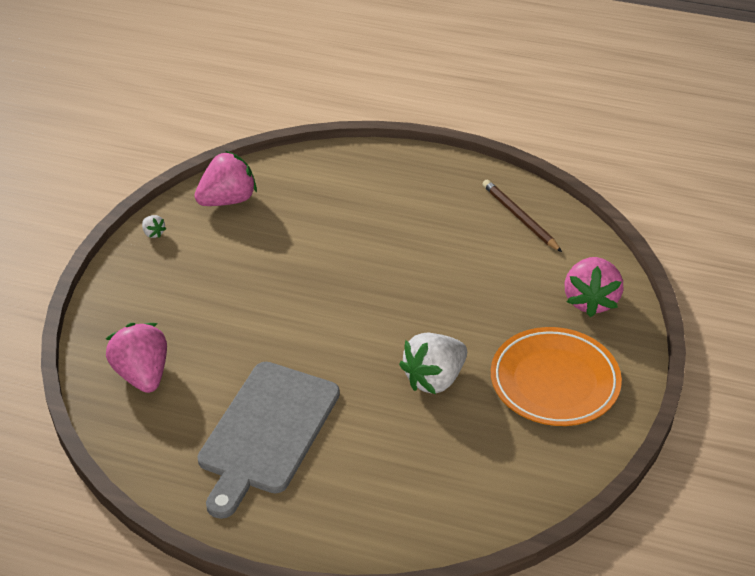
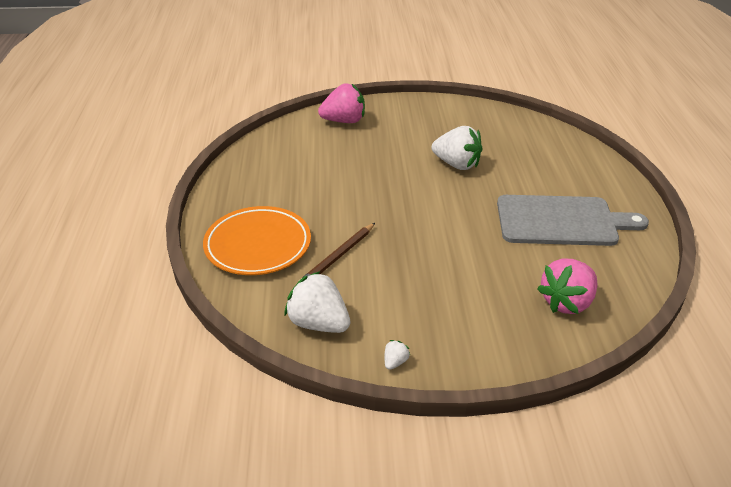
camera: 110 degrees left, 5 degrees down
(228, 200) = (318, 323): pink strawberry -> white strawberry
(520, 218) = (270, 158): brown pencil -> brown pencil (338, 256)
(554, 381) = (425, 123): orange plate -> orange plate (258, 245)

